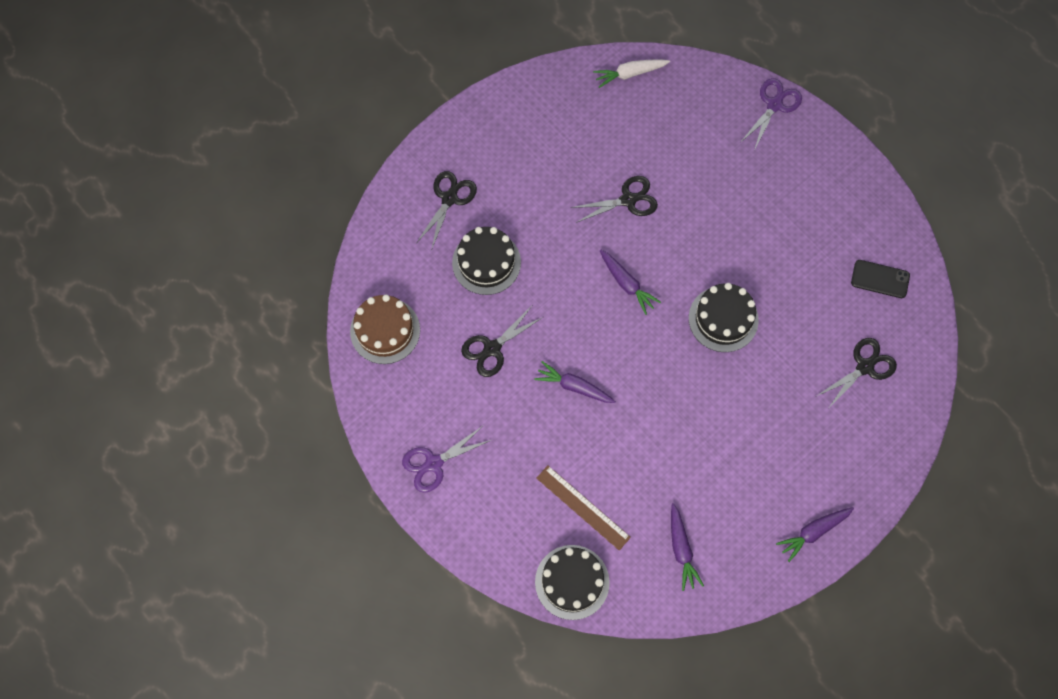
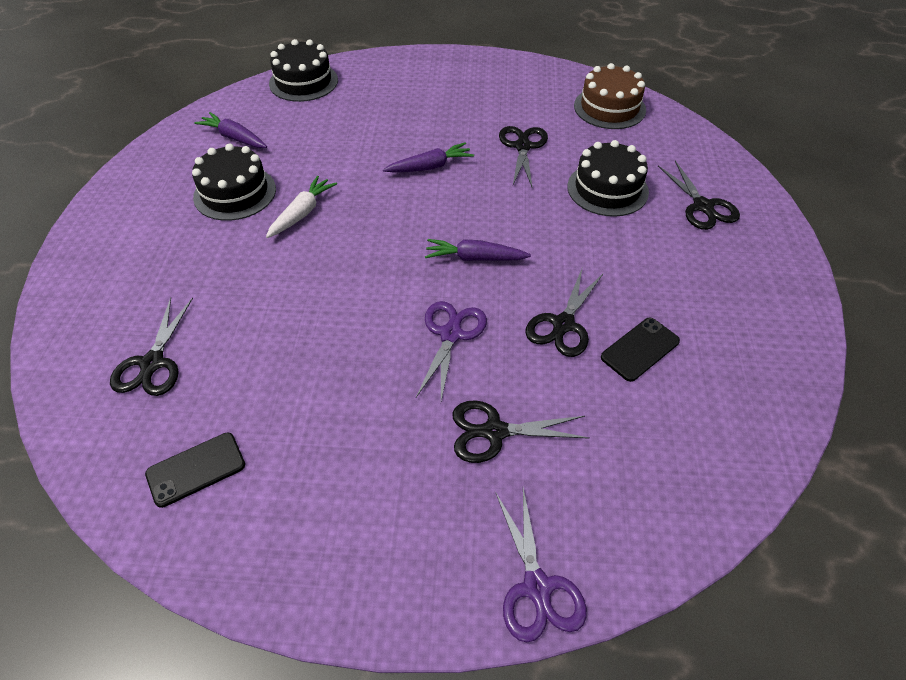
camera: 135 degrees right, 20 degrees down
(433, 463) = (473, 75): purple scissors -> purple scissors (451, 334)
(583, 507) = (339, 115): brown ruler -> none
(607, 154) = (640, 349): none -> black phone
(630, 74) = (739, 456): white carrot -> white carrot (302, 213)
(723, 319) = (351, 297): black cake -> black cake (235, 193)
(725, 177) = (494, 432): none -> black scissors
(813, 532) = (119, 210): purple carrot -> none

